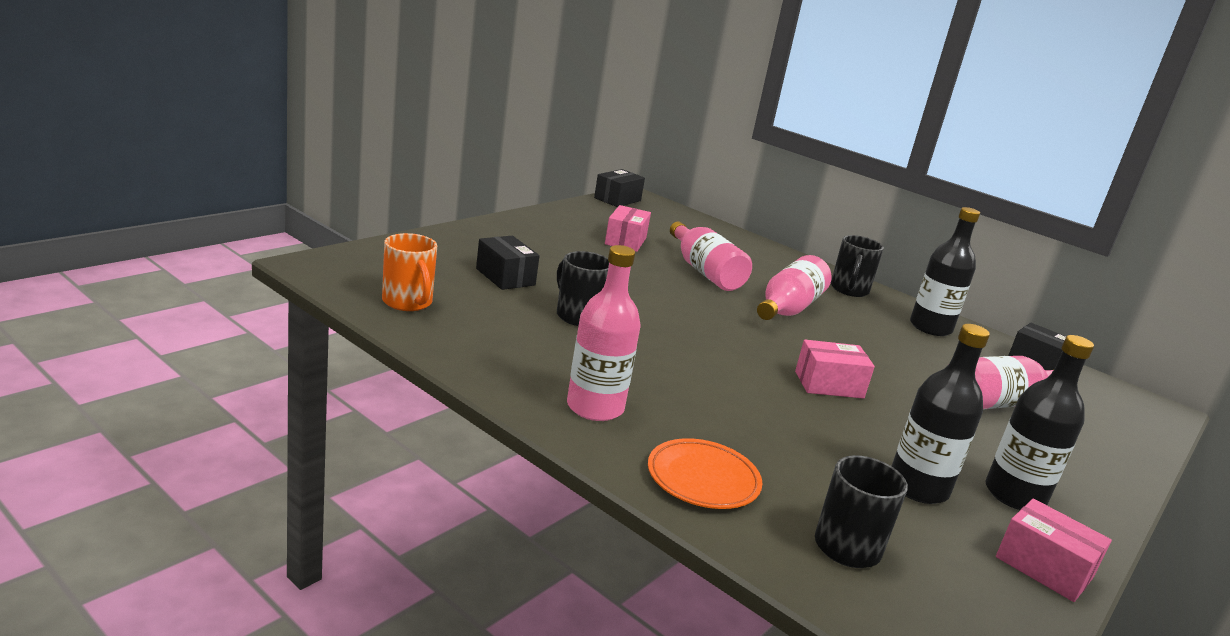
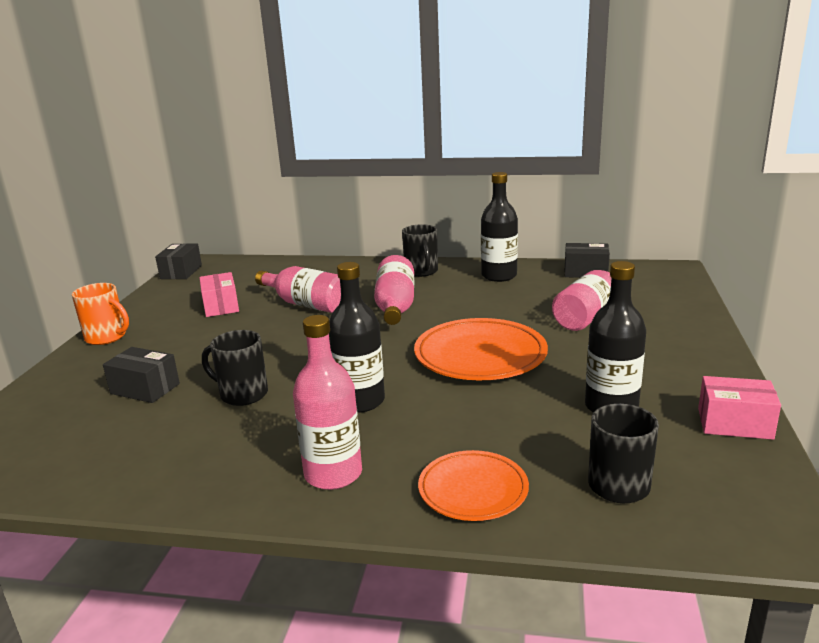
camera: 25 degrees left, 0 degrees up
(408, 302) = (71, 462): orange mug -> orange mug (107, 337)
(829, 385) = (480, 355): pink box -> orange plate
(1014, 495) = (667, 378): black bottle -> black bottle (360, 401)

